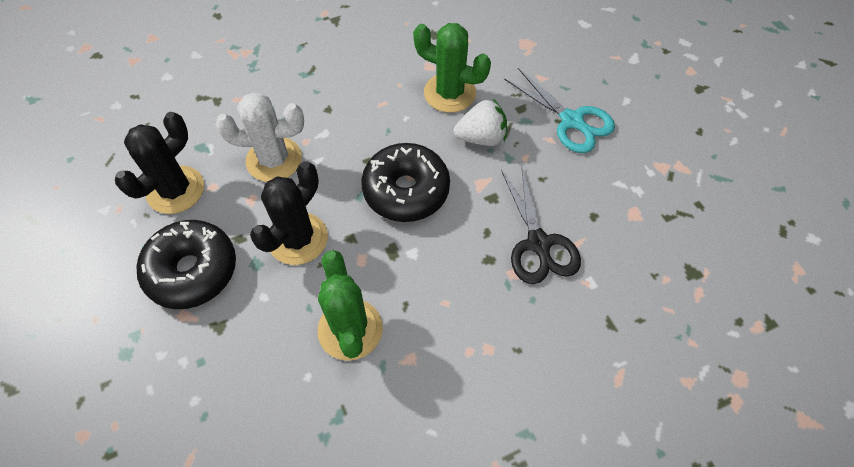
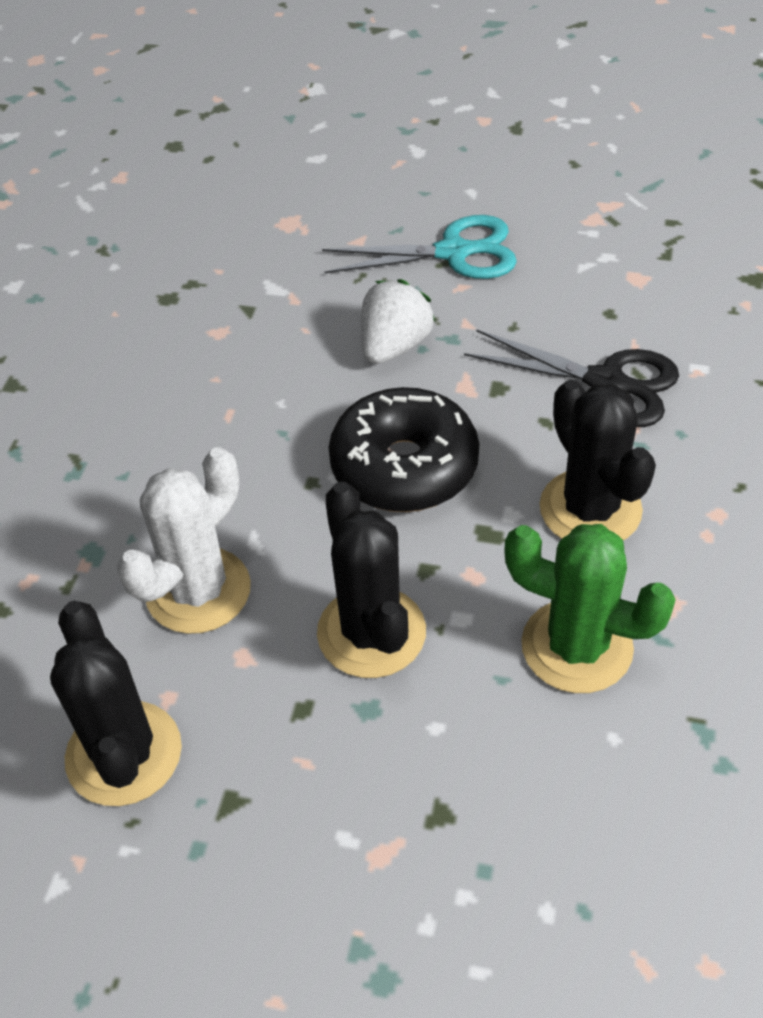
camera: 50 degrees left, 10 degrees down
(192, 271) = (306, 803): black donut -> none
(443, 286) = (590, 509): none -> black cactus
(449, 93) = (288, 336): green cactus -> none

